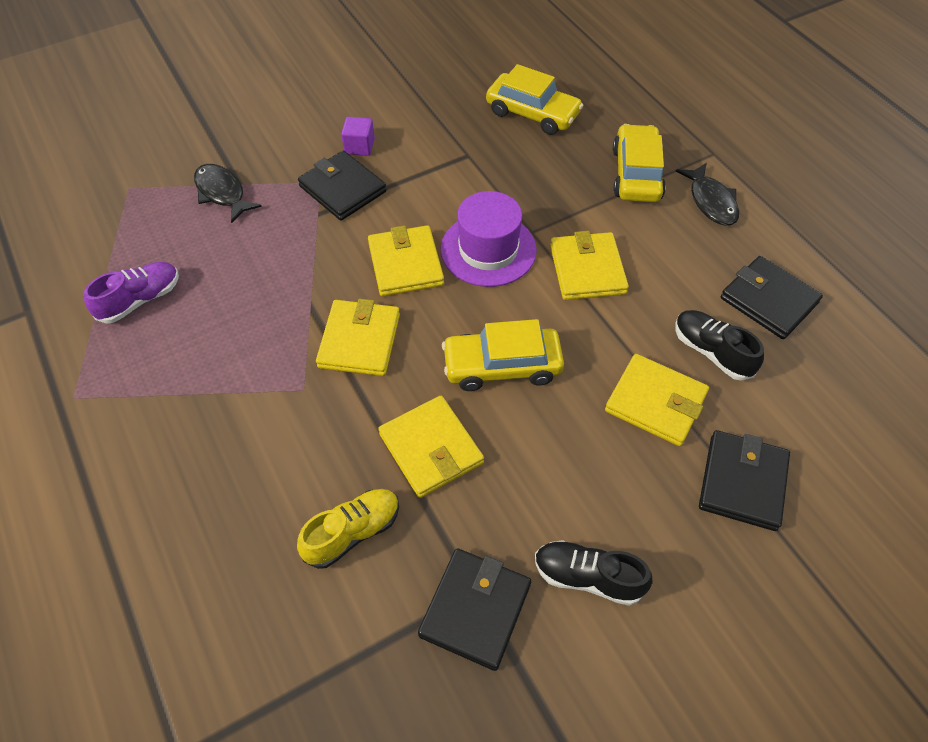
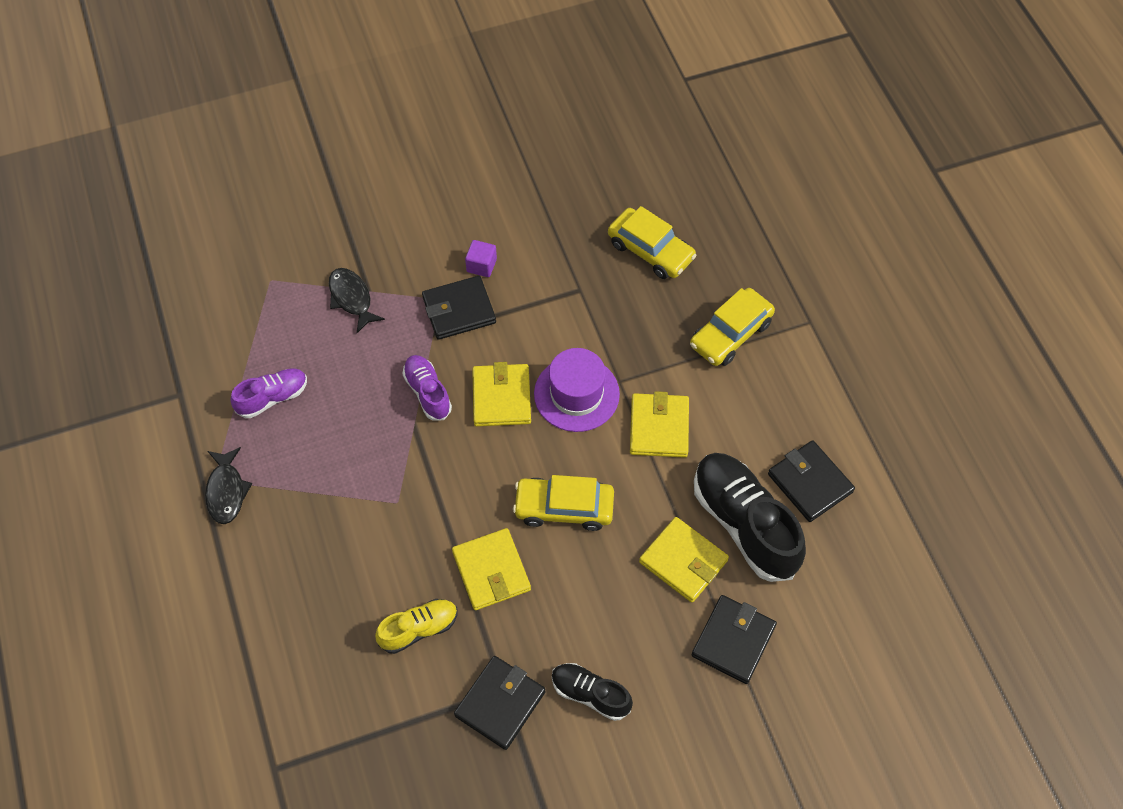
camera: 10 degrees right, 5 degrees up
(321, 270) = (427, 392): none -> purple shoe
(342, 189) = (459, 310): black wallet -> black wallet turned 75 degrees counterclockwise
(359, 341) = (450, 465): yellow wallet -> none
(636, 174) = (730, 334): yellow car -> yellow car turned 150 degrees counterclockwise
(711, 201) = (791, 374): black fish -> black fish (226, 491)
(711, 352) = (744, 523): black shoe -> black shoe, size x1.83

